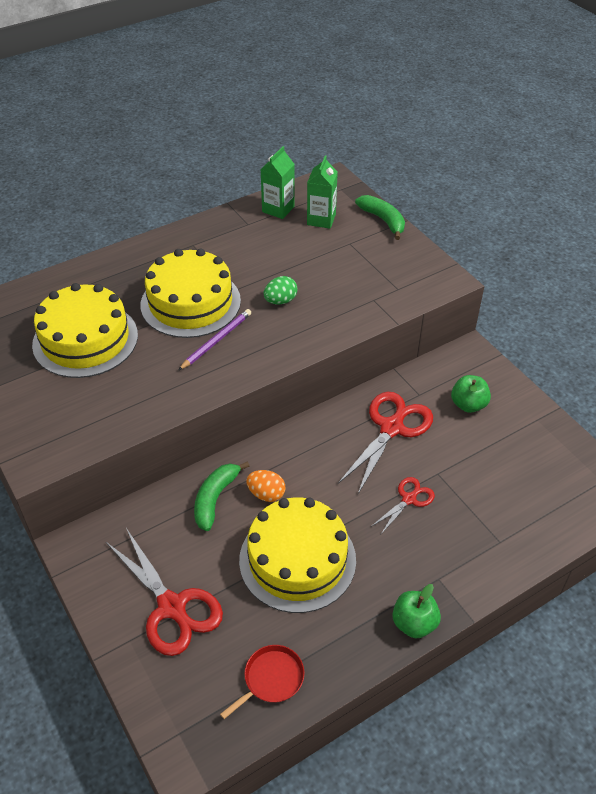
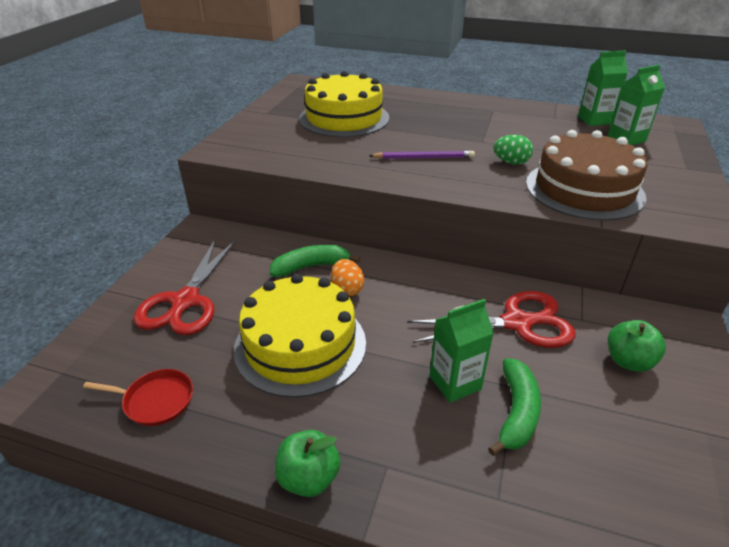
camera: 50 degrees right, 10 degrees down
(190, 302) = (440, 133): yellow cake -> none
(354, 296) = (584, 189): none -> brown cake
(383, 220) = (692, 163): green banana -> green banana (516, 412)
(409, 499) = (455, 383): red scissors -> green carton

